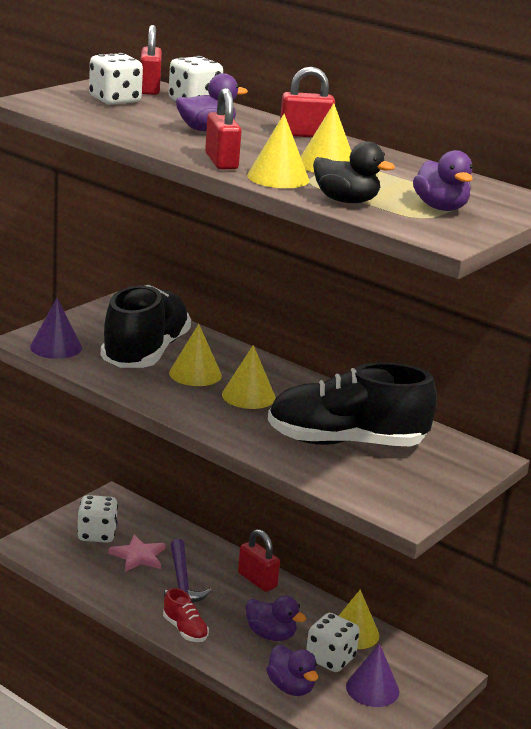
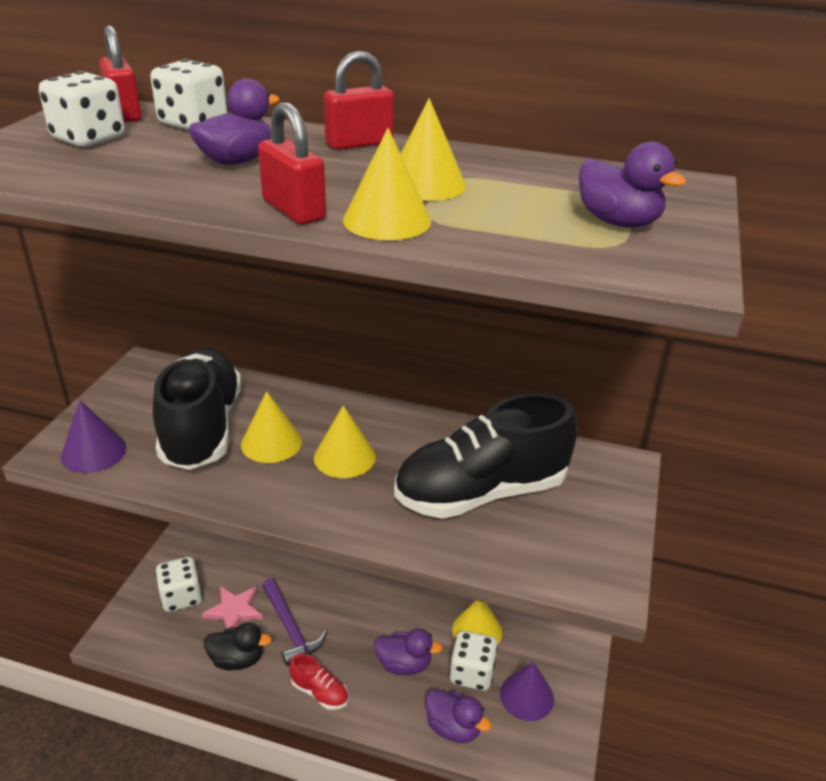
camera: 20 degrees left, 10 degrees up
(257, 580) = (361, 598): red padlock -> none
(346, 201) = (504, 240): black duck -> black duck (237, 659)

